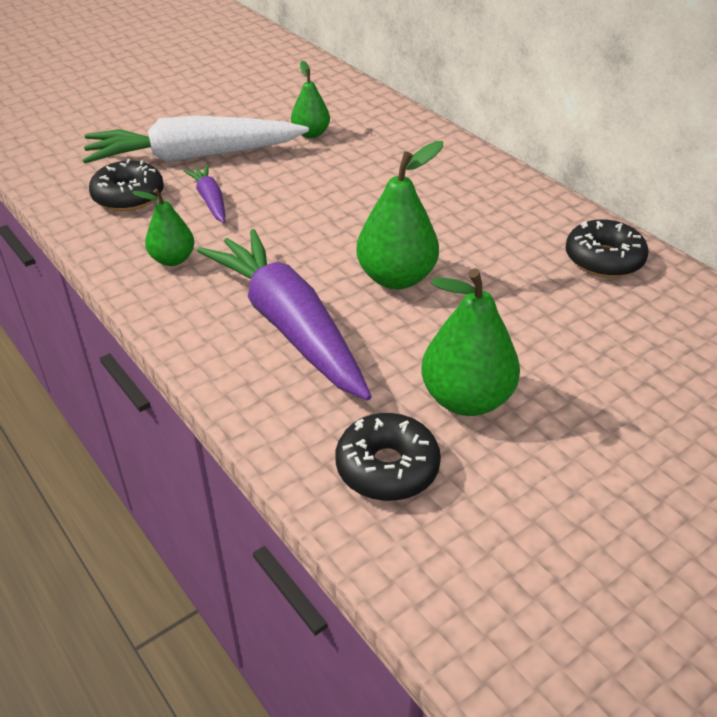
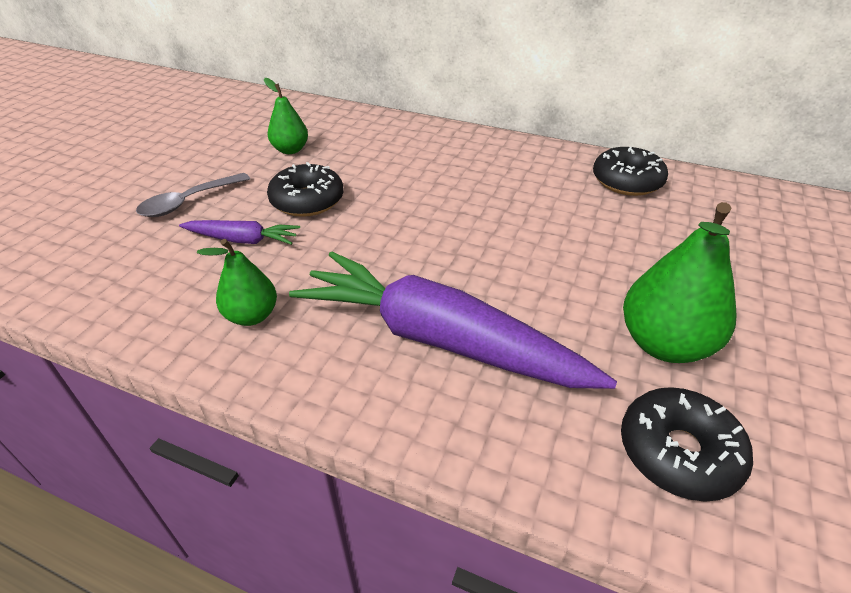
camera: 30 degrees left, 0 degrees up
(128, 196) = (143, 264): black donut -> black donut (307, 201)
(194, 157) = (188, 202): white carrot -> grey spoon
(210, 201) = (242, 240): purple carrot -> purple carrot turned 150 degrees clockwise
(396, 278) = (490, 253): green pear -> none

